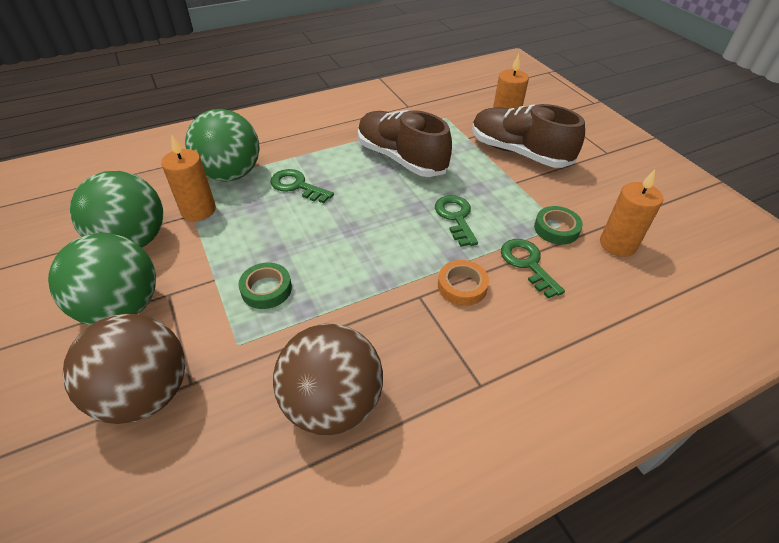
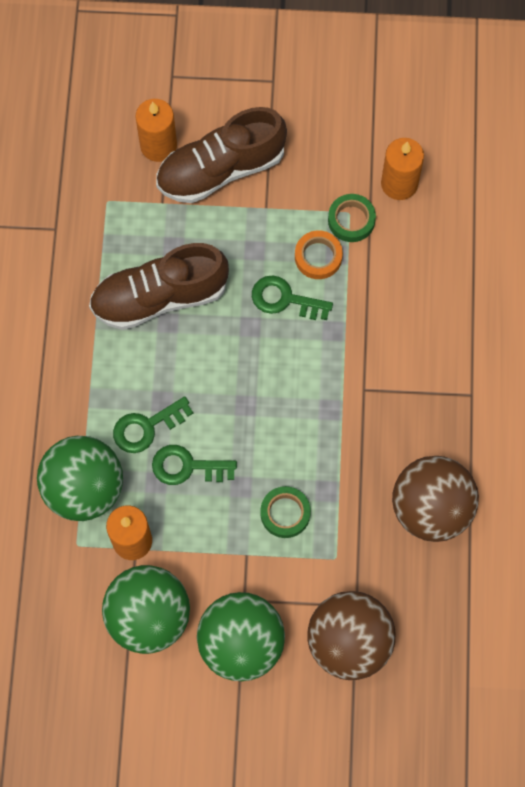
camera: 60 degrees left, 25 degrees up
(462, 286) = (372, 348): orange tape -> orange tape (318, 257)
(527, 264) = (378, 277): green key -> green key (187, 466)

